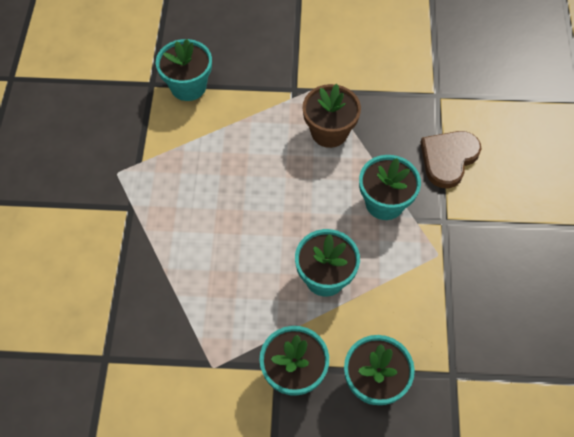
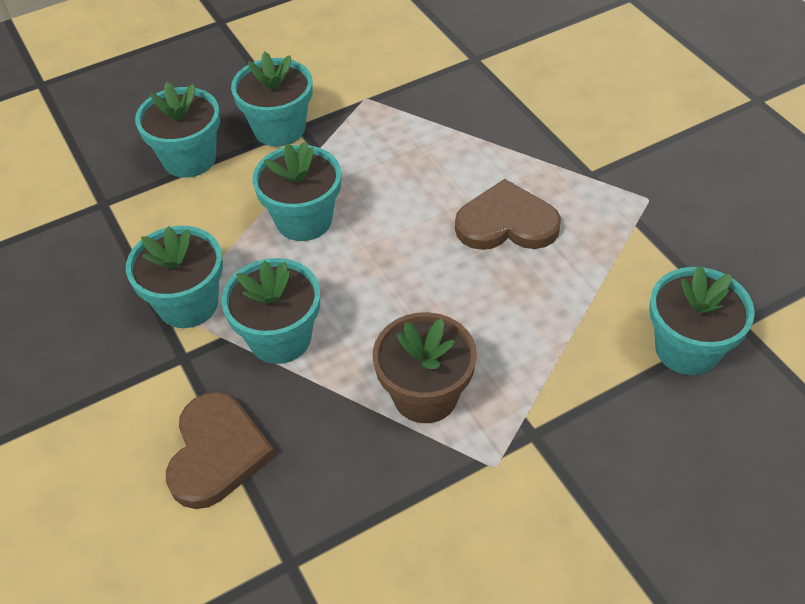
camera: 150 degrees right, 10 degrees down
(208, 203) = (506, 223): none -> brown heart
(427, 255) = (188, 304): none -> turquoise flower pot

